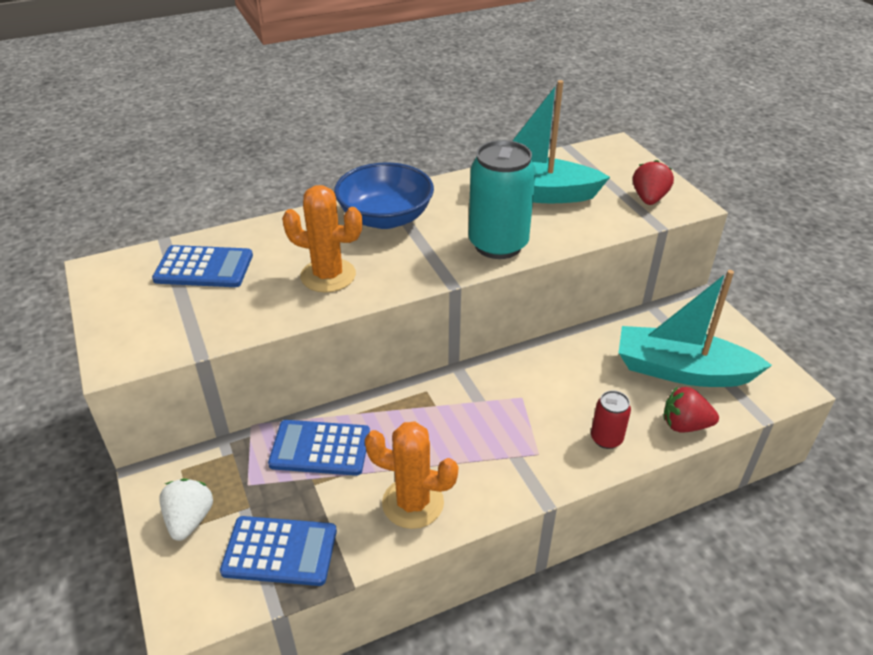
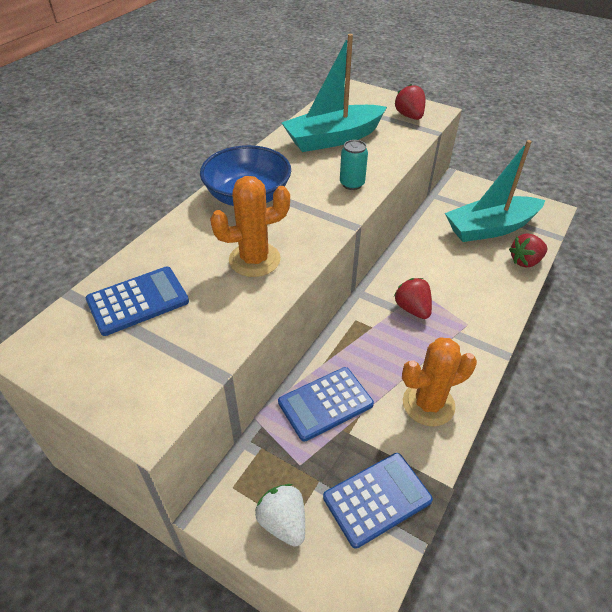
camera: 35 degrees left, 5 degrees up
(495, 409) = (412, 309): none -> red strawberry
(498, 245) = (352, 184): turquoise can -> turquoise can, size x0.50
(606, 439) = (494, 293): red can -> none

